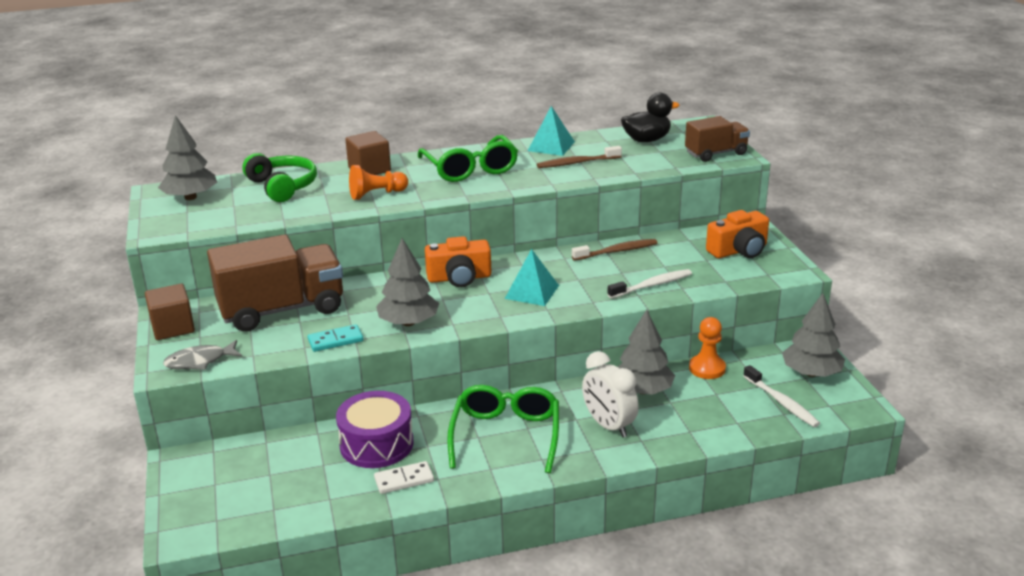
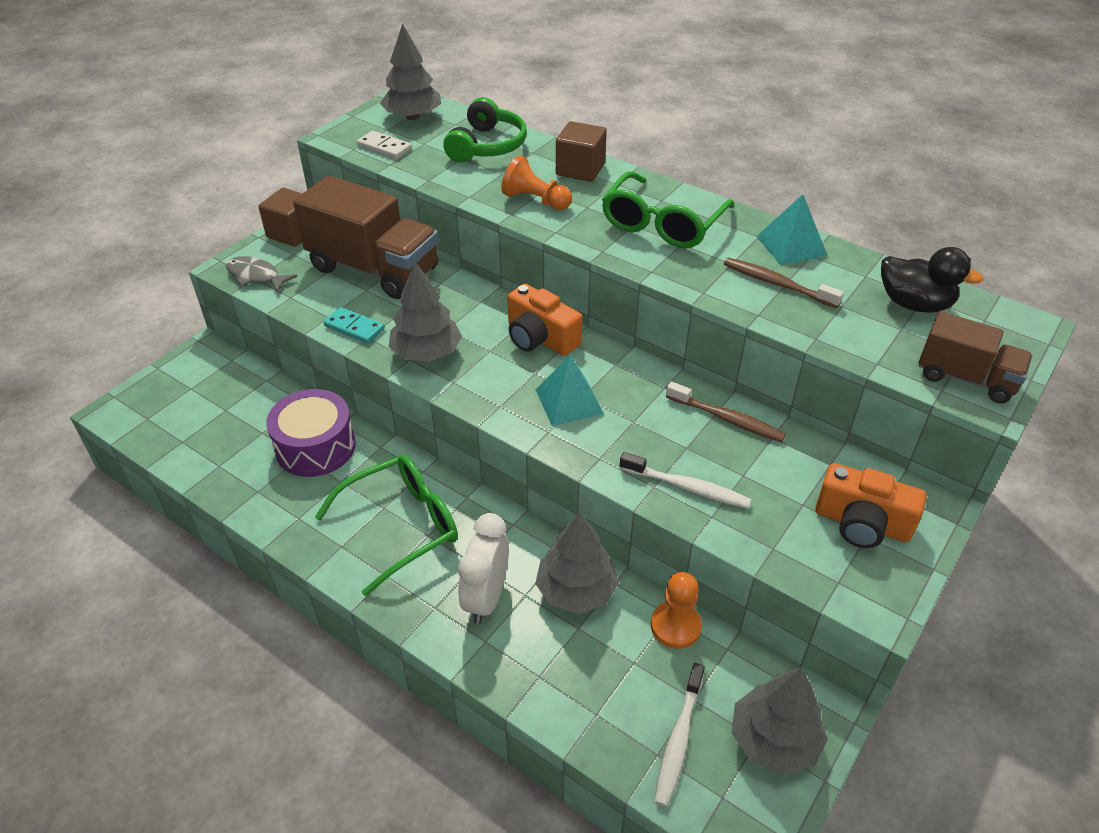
camera: 50 degrees right, 15 degrees up
(404, 480) = (278, 496): white domino -> white domino (384, 147)

